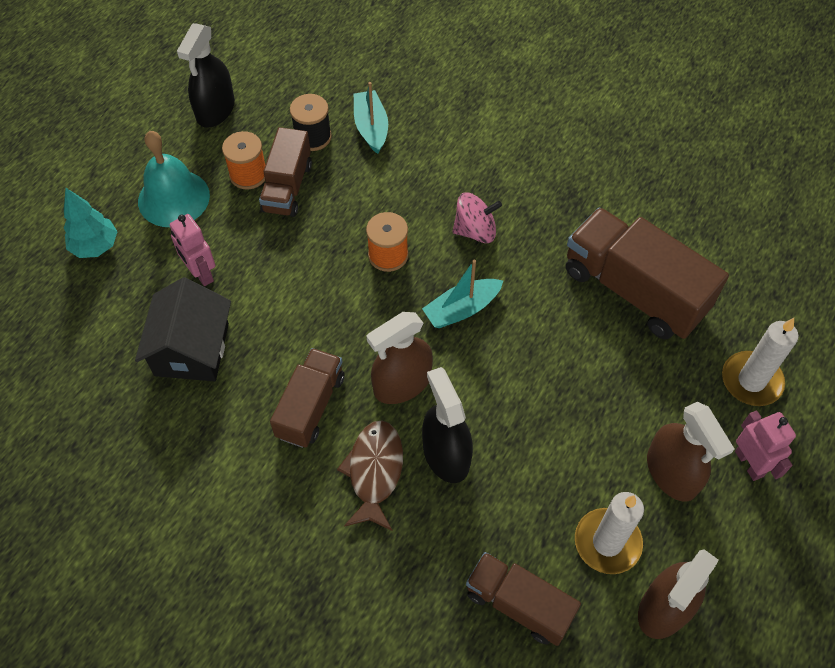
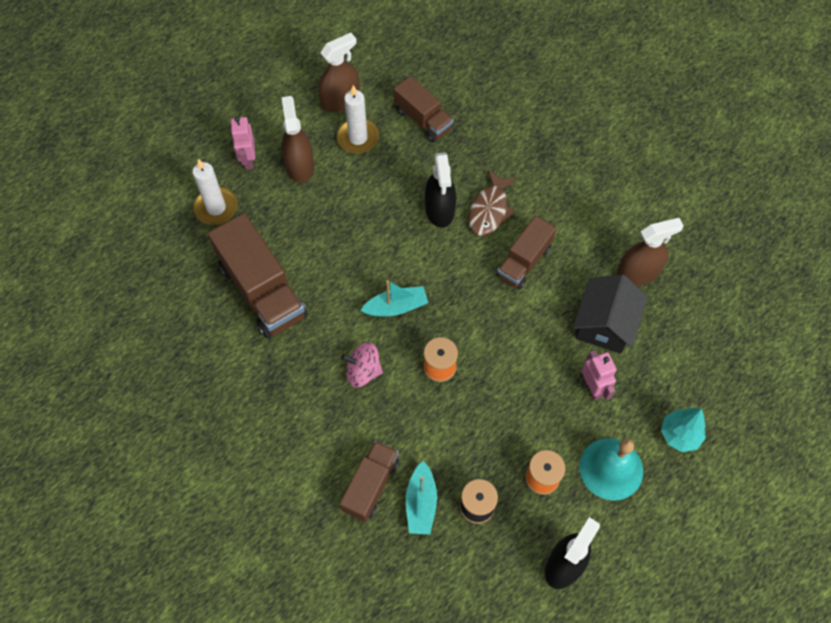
camera: 165 degrees left, 5 degrees up
(287, 187) = (509, 454): brown truck -> brown truck (370, 485)
(402, 383) = (456, 262): brown spray bottle -> brown spray bottle (638, 272)

